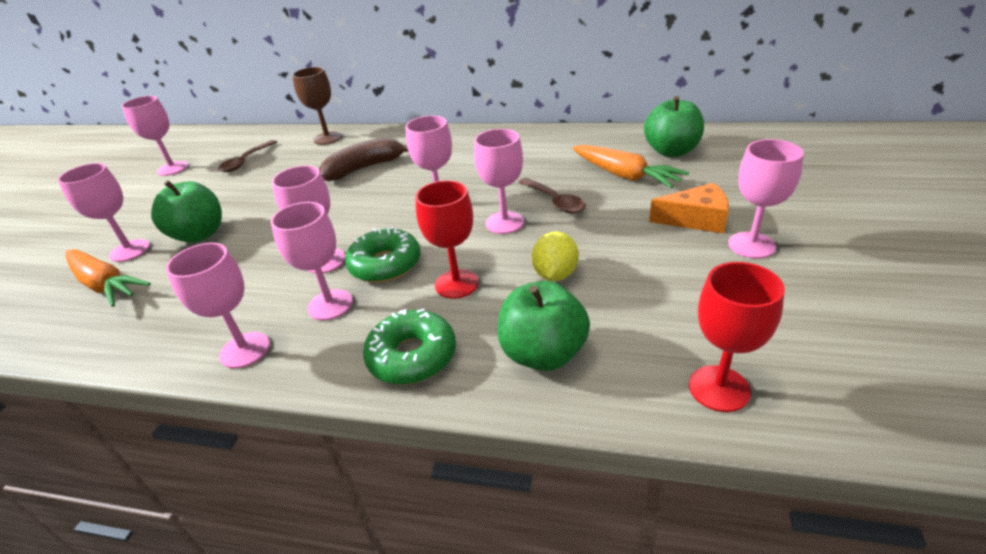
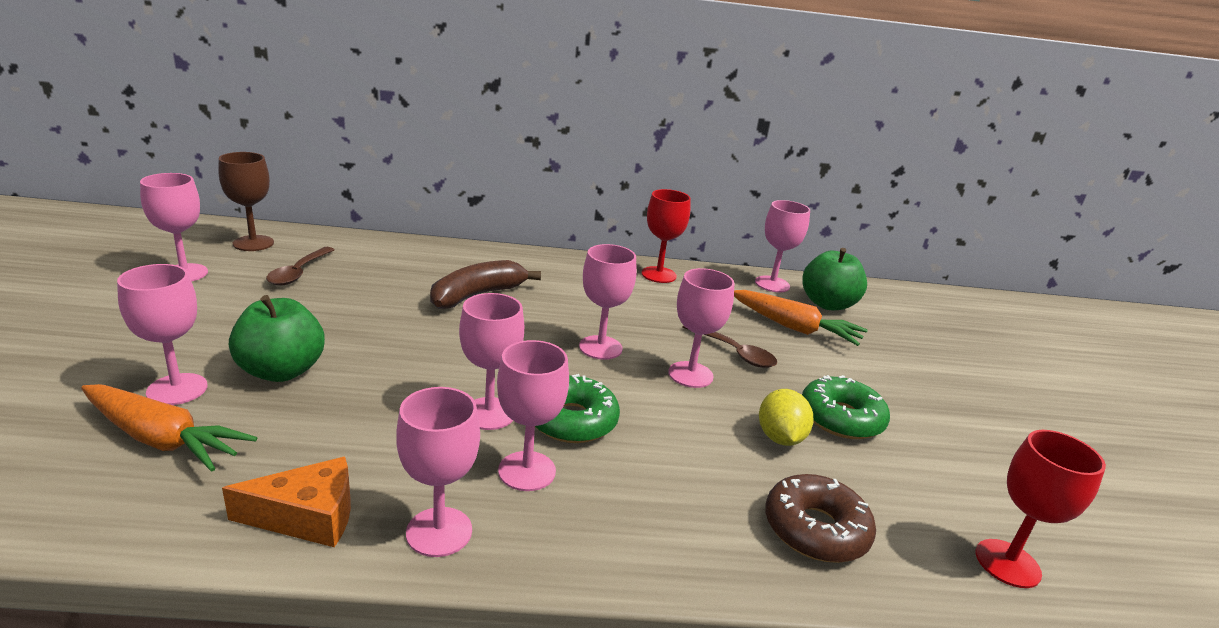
camera: 20 degrees left, 10 degrees down
(327, 138) = (404, 251): brown goblet -> brown goblet (253, 243)
(412, 356) = (667, 535): green donut -> green donut (841, 418)
(456, 284) = (673, 446): red goblet -> red goblet (658, 275)
(543, 353) = (815, 529): green apple -> brown donut
(696, 219) = (891, 381): orange cheese -> orange cheese (307, 517)
(751, 245) = (958, 411): pink goblet -> pink goblet (772, 284)

